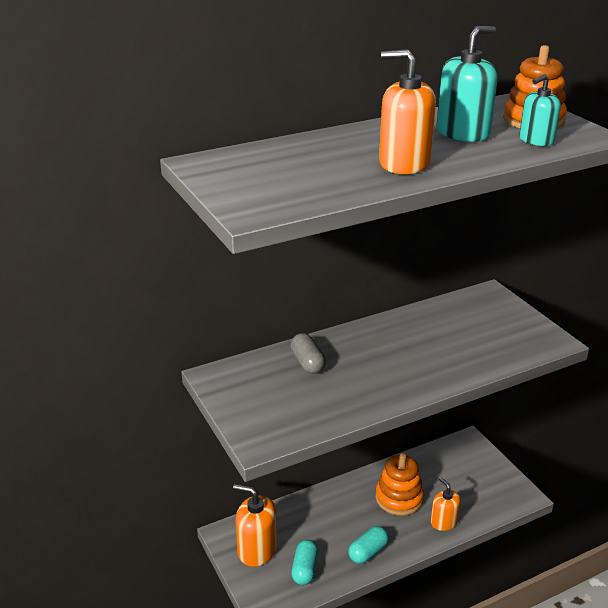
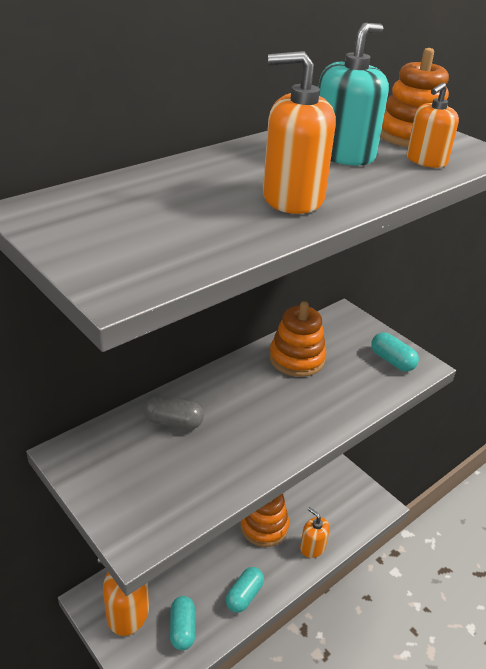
camera: 15 degrees left, 5 degrees up
(307, 363) = (173, 422): grey capsule -> grey capsule turned 45 degrees counterclockwise
(432, 325) = (297, 359): none -> orange stacking toy
(525, 334) = (392, 361): none -> turquoise capsule
(536, 140) = (426, 160): turquoise soap dispenser -> orange soap dispenser

